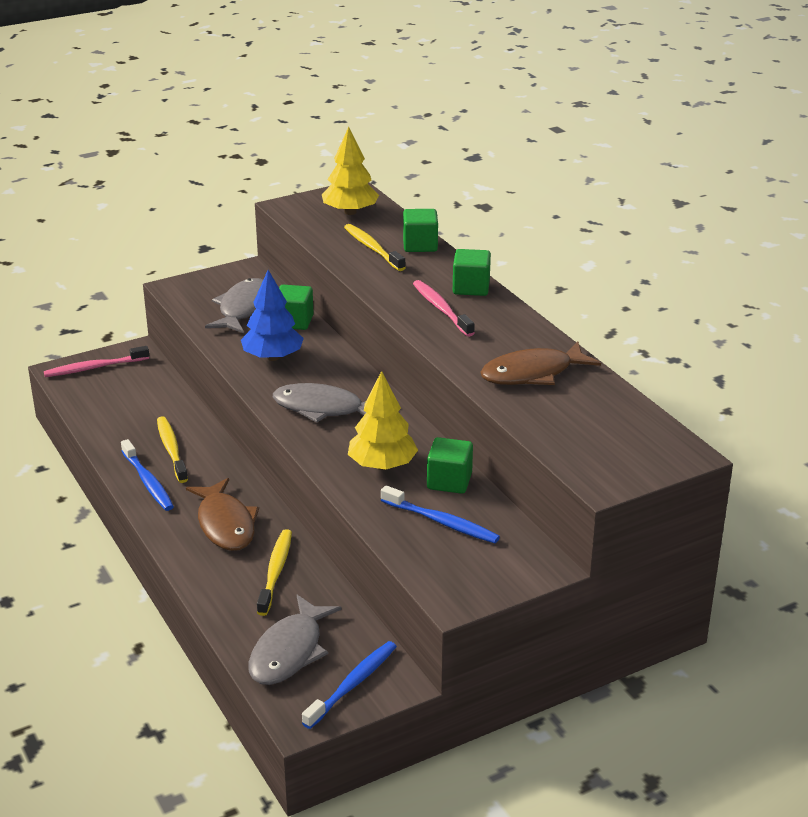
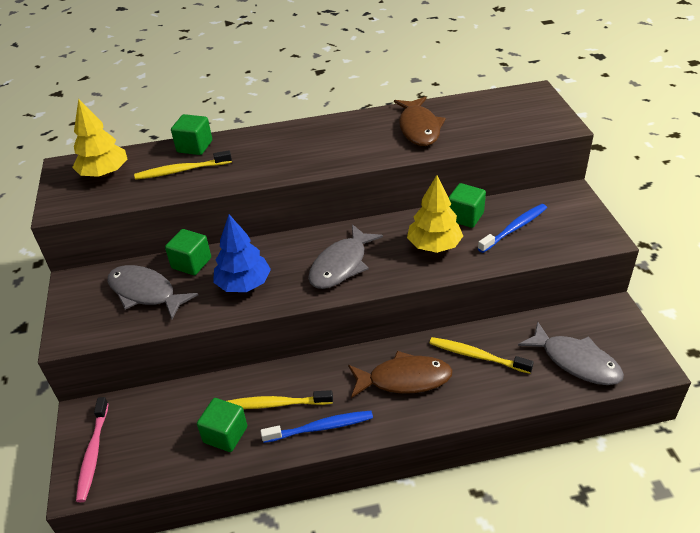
camera: 70 degrees left, 10 degrees up
(353, 684) = (615, 332): blue toothbrush -> none
(441, 309) = (305, 152): pink toothbrush -> none
(471, 288) = (281, 134): green cube -> green cube (225, 434)

